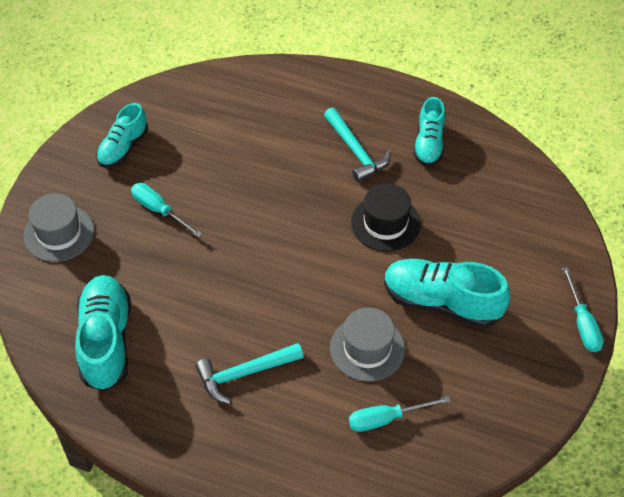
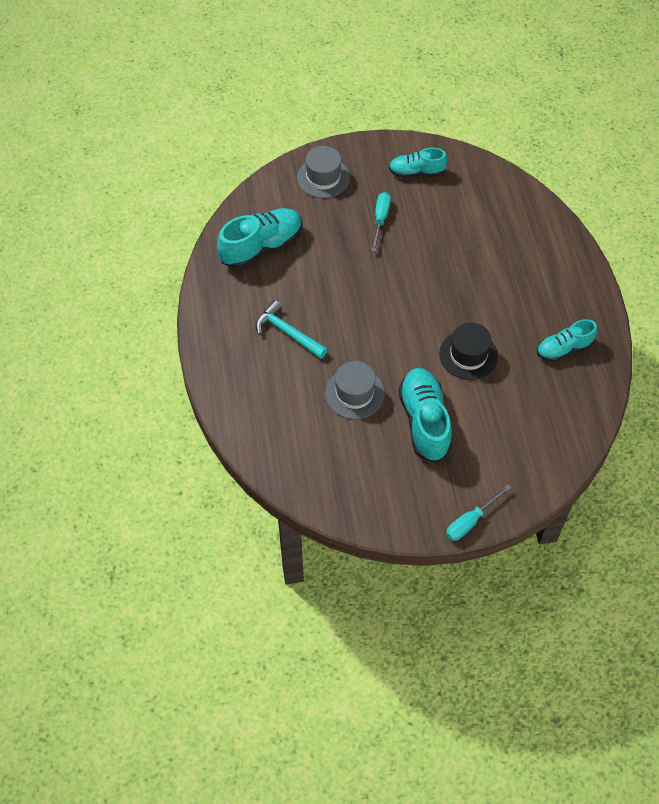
camera: 60 degrees right, 5 degrees up
(356, 151) = (519, 306): turquoise hammer -> none
(386, 419) = (307, 430): turquoise screwdriver -> none

